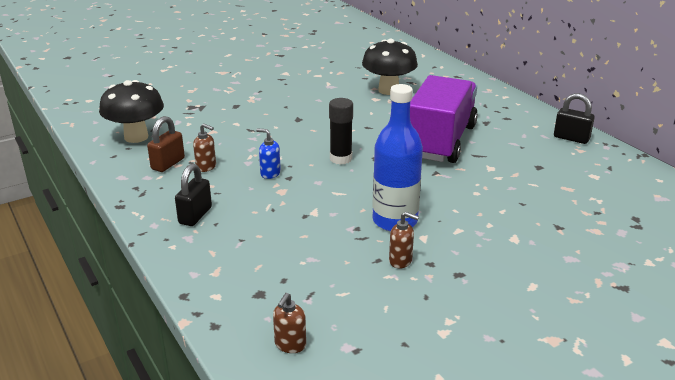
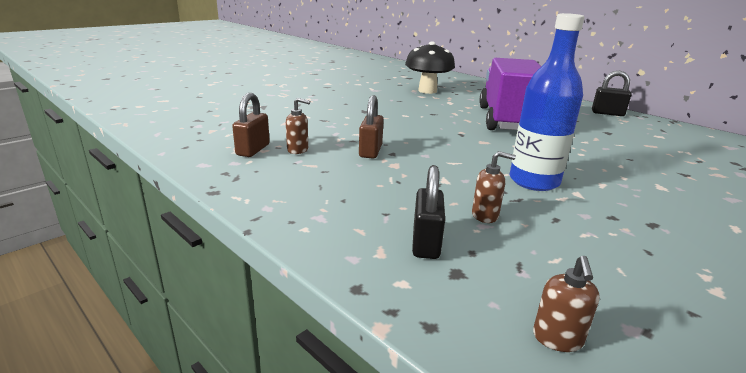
camera: 15 degrees left, 5 degrees down
(136, 137) = (205, 130): black mushroom -> none
(195, 215) = (314, 194): black padlock -> black padlock (426, 243)
(270, 173) = (370, 151): blue soap dispenser -> brown padlock
(341, 159) = (430, 136): black glue stick -> none
(400, 261) = (581, 217): brown soap dispenser -> brown soap dispenser (485, 215)

